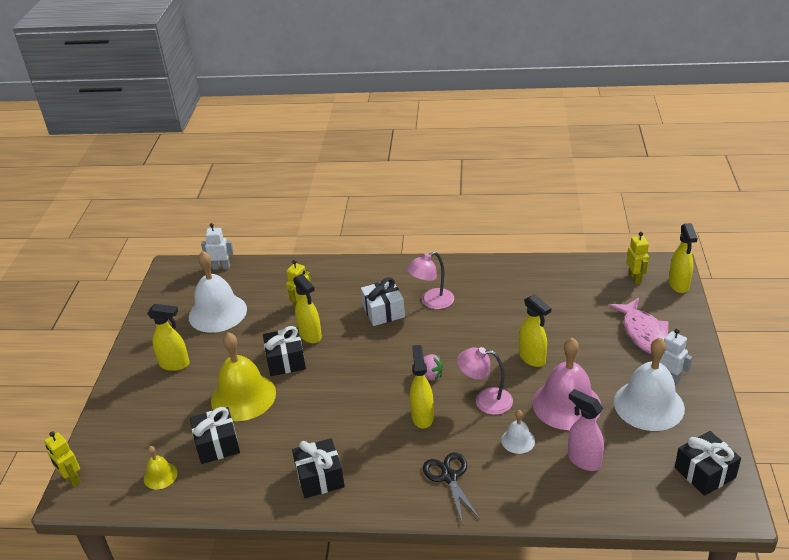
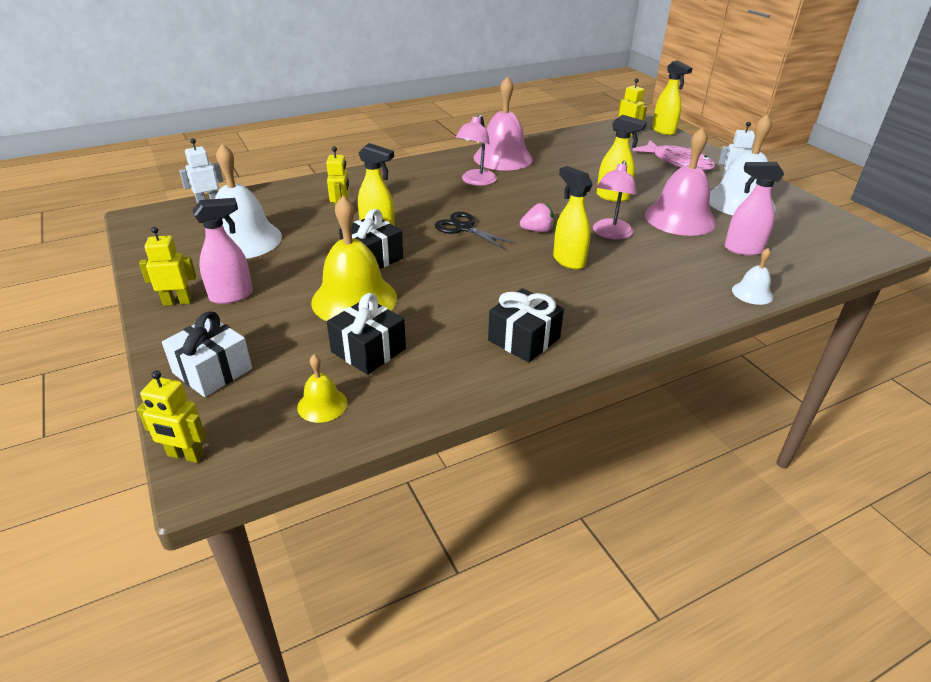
camera: 35 degrees left, 0 degrees up
(142, 357) = (177, 302): none -> yellow robot
(175, 364) = (232, 296): yellow spray bottle -> pink spray bottle
(383, 311) = (436, 198): white gift -> white gift (212, 371)
(449, 477) = (650, 296): black scissors -> black scissors (464, 228)
(481, 279) = (503, 158): none -> pink bell
(485, 400) = (610, 234): pink lamp -> pink lamp turned 45 degrees counterclockwise
(518, 440) = (674, 252): white bell -> white bell (752, 293)
(705, 473) = (835, 230): black gift -> none

